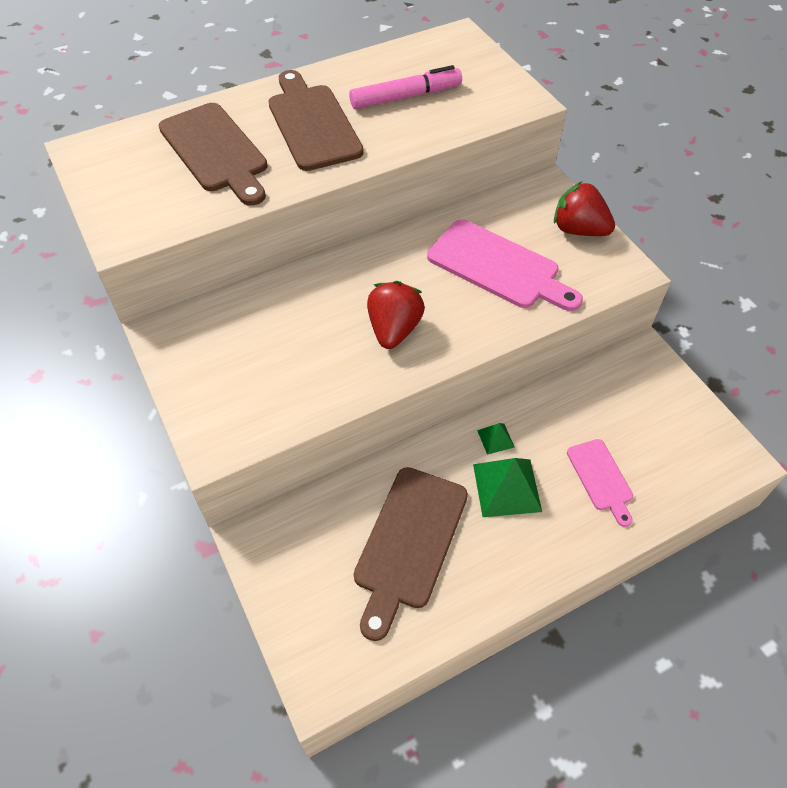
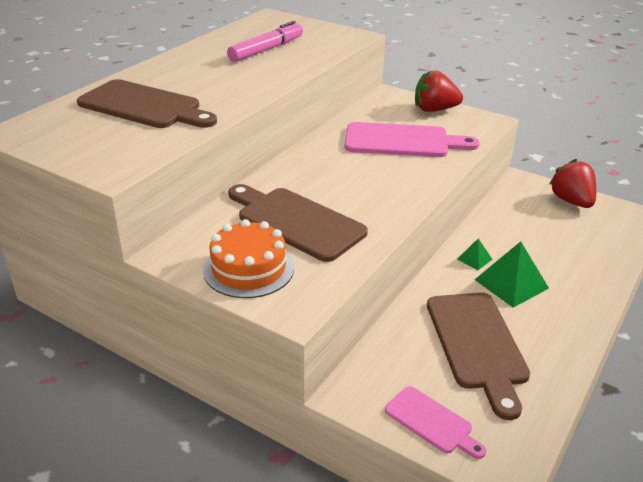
camera: 30 degrees left, 20 degrees down
(213, 380) = (249, 269): none -> orange cake
(312, 124) = (210, 76): brown cutting board -> brown cutting board (296, 222)
(394, 329) = (365, 194): red strawberry -> red strawberry (571, 201)
(600, 478) = (565, 255): pink cutting board -> pink cutting board (431, 422)

